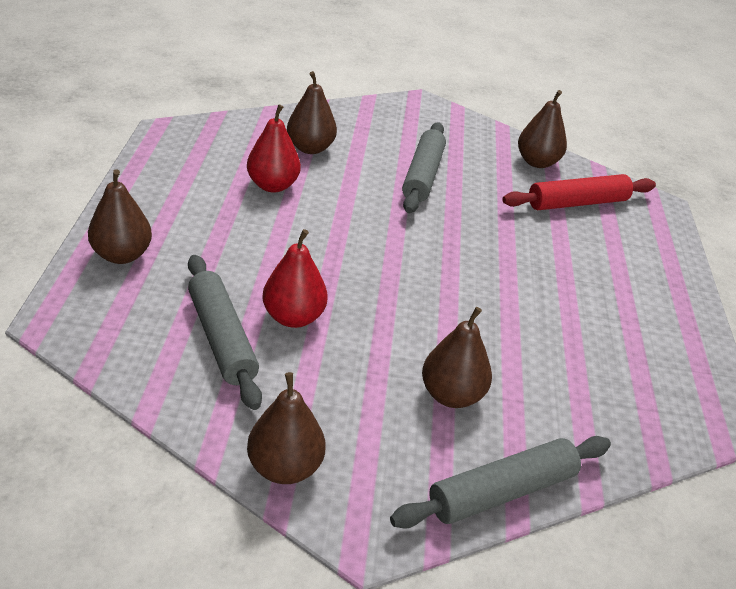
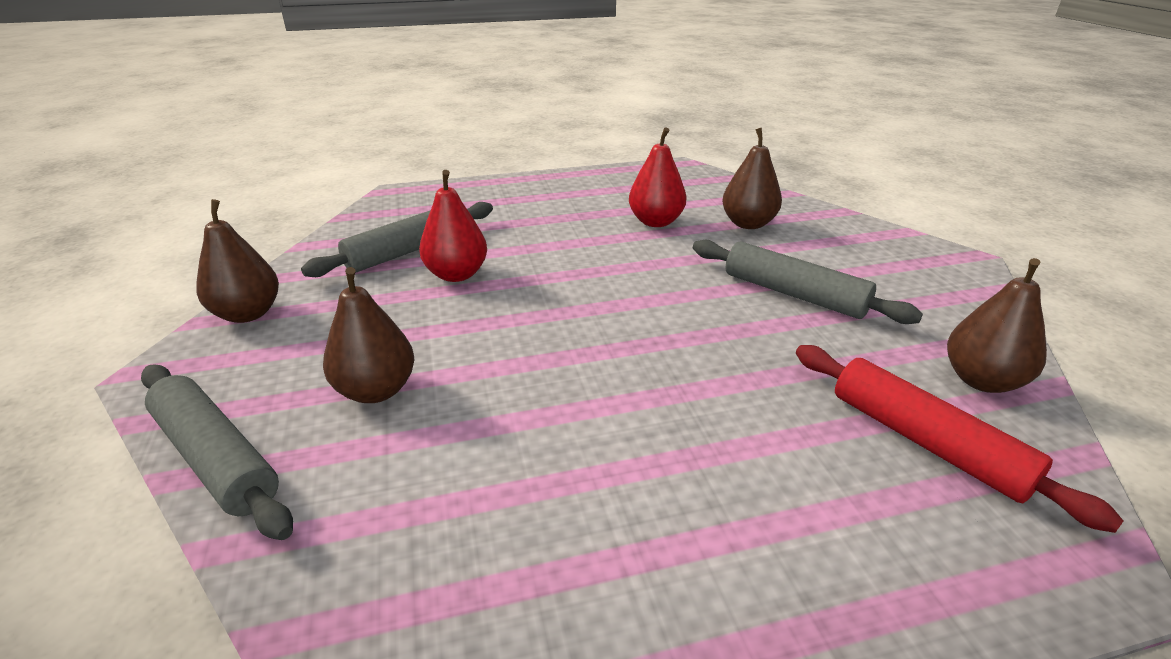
camera: 75 degrees right, 5 degrees down
(122, 255) = (489, 193): brown pear -> none
(422, 176) = (793, 294): grey rolling pin -> grey rolling pin turned 45 degrees clockwise

